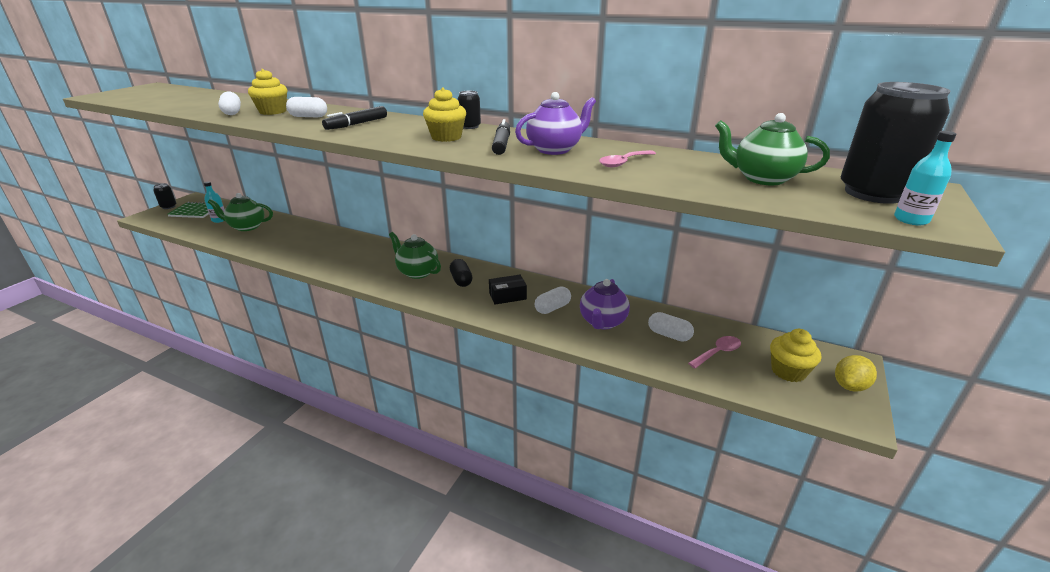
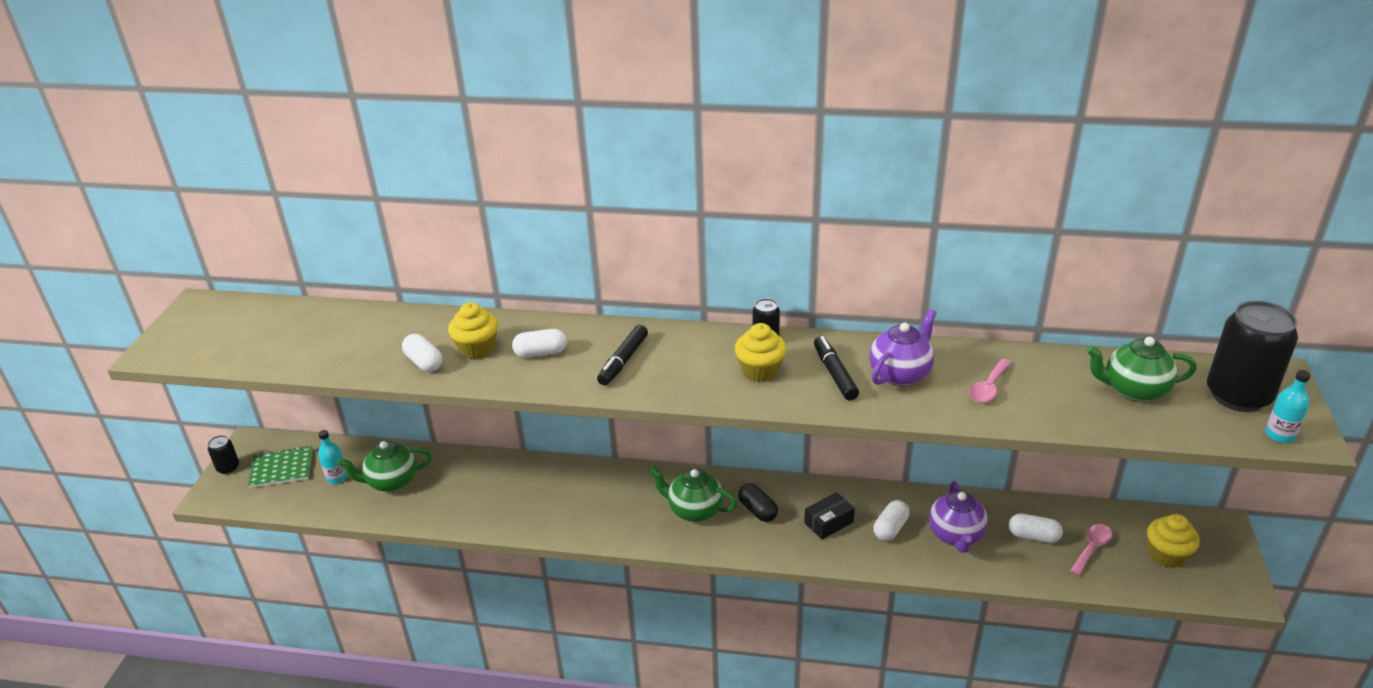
camera: 15 degrees left, 5 degrees up
(850, 386) = (1227, 558): yellow lemon -> none

